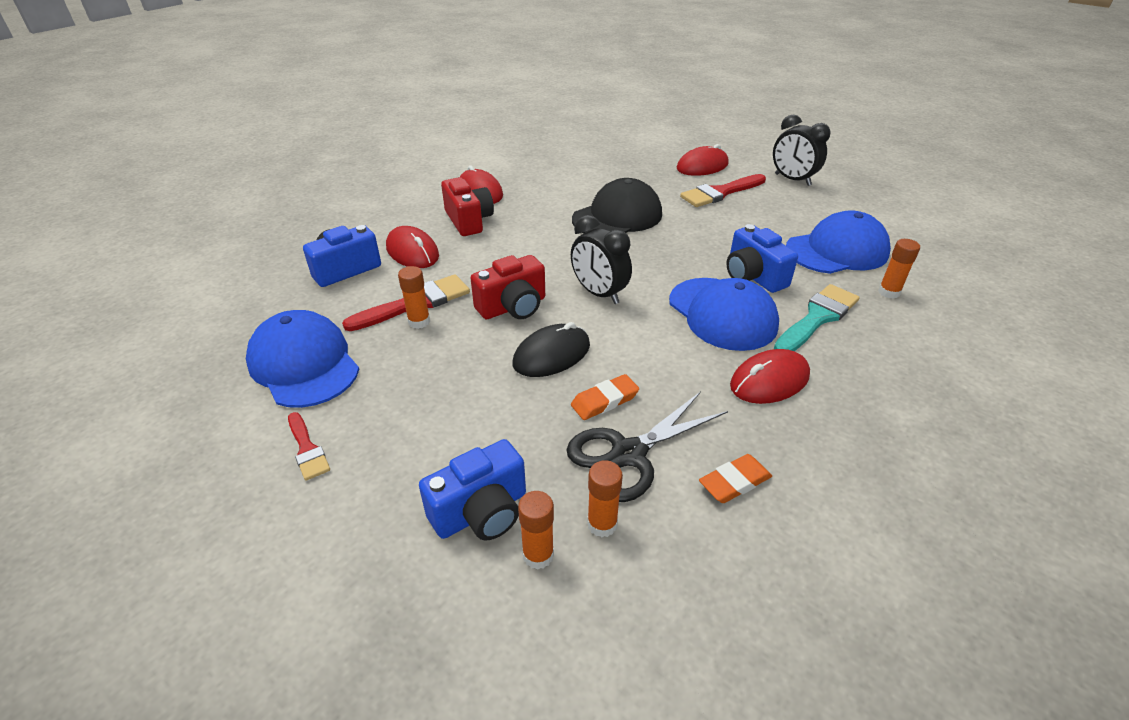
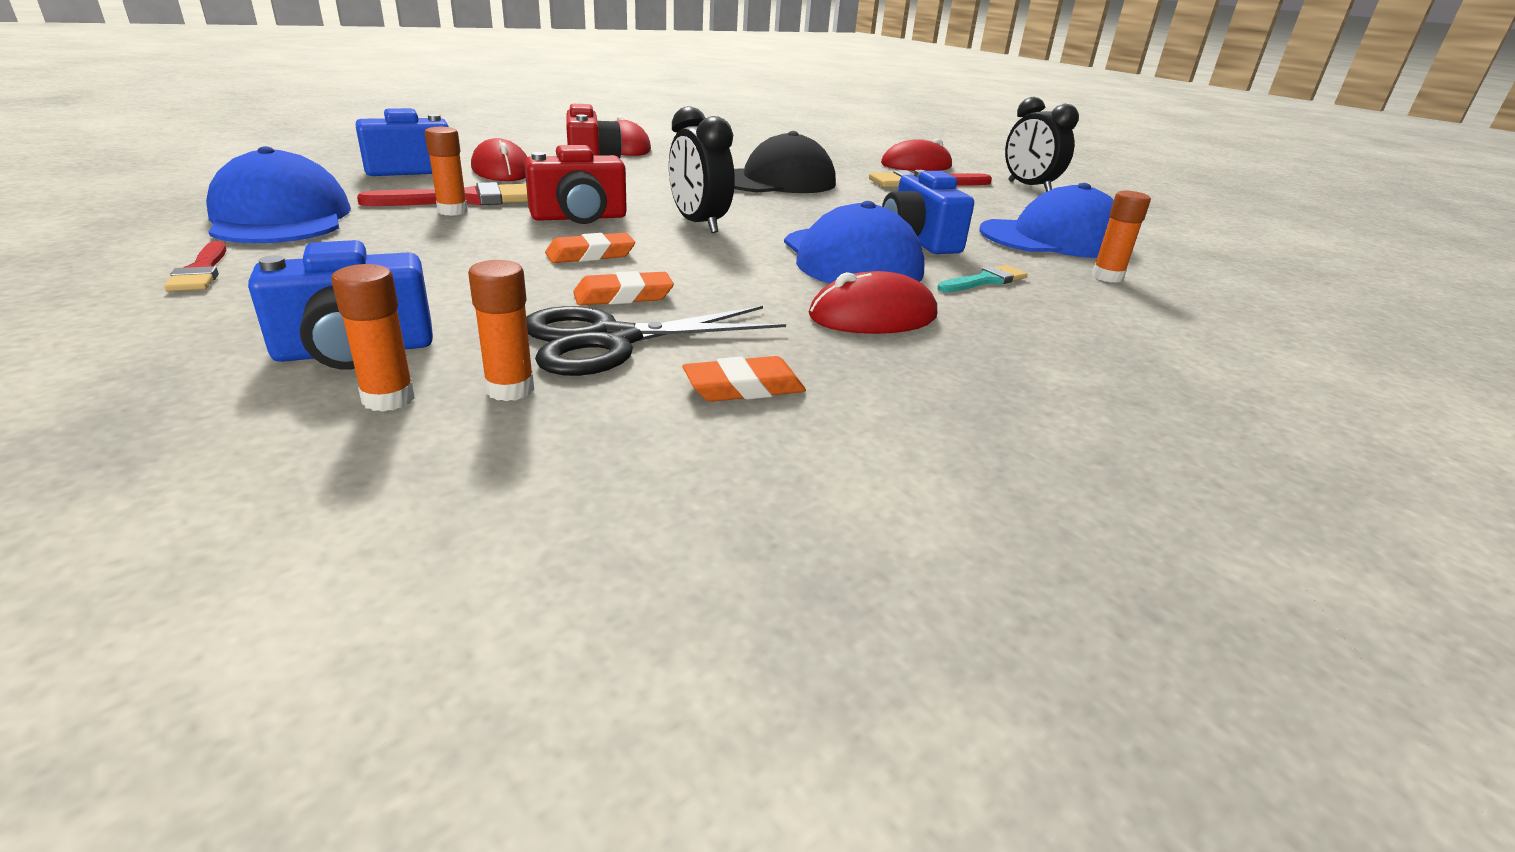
camera: 10 degrees right, 10 degrees down
(551, 355) = (590, 254): black mouse -> orange eraser
(817, 318) = (984, 281): turquoise brush -> turquoise brush, size x0.59

